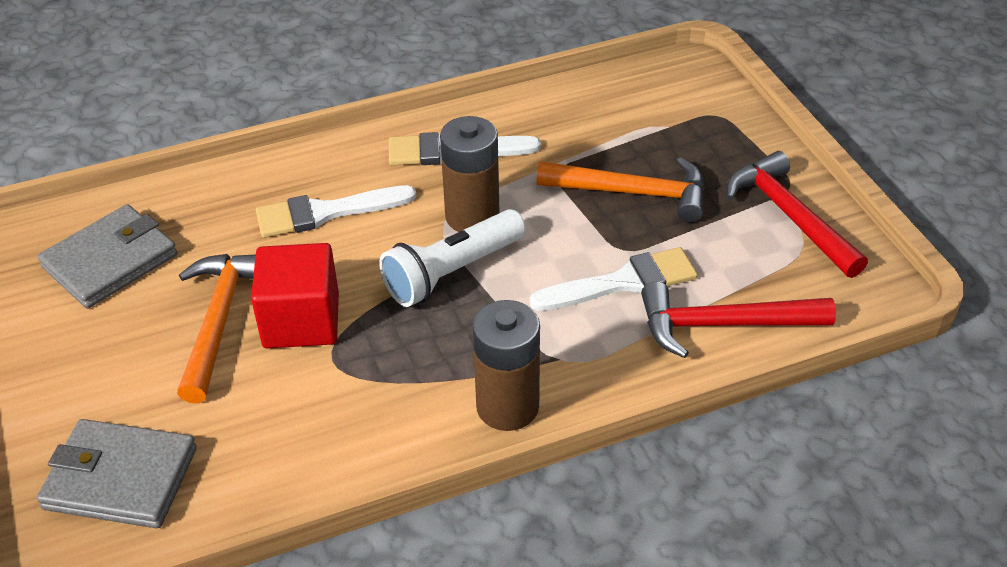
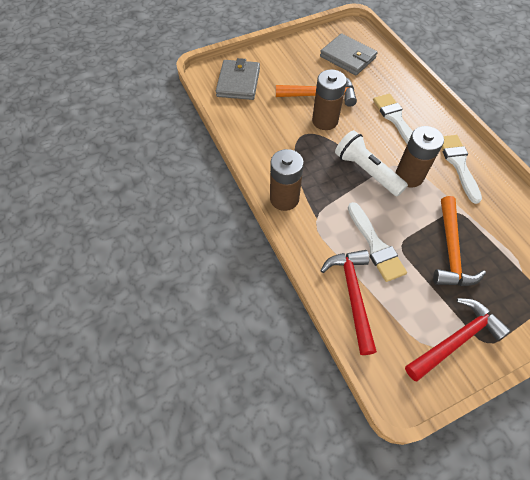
camera: 85 degrees right, 15 degrees up
(301, 321) = (325, 121): red cube -> brown battery

